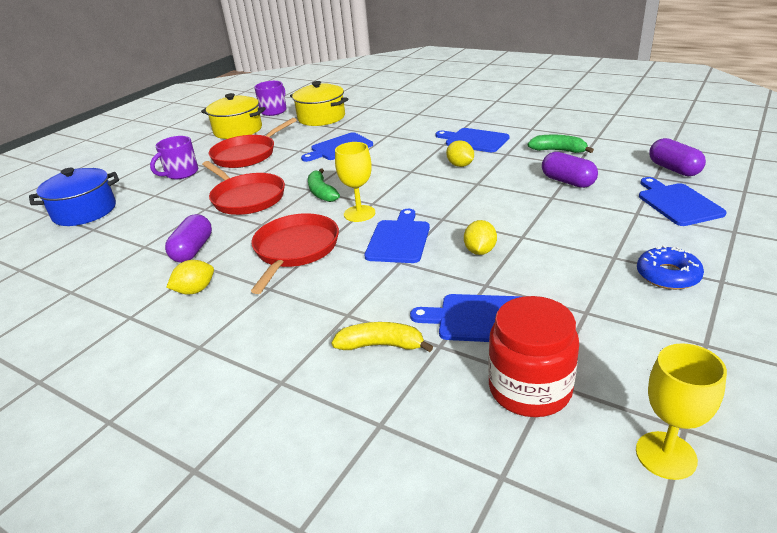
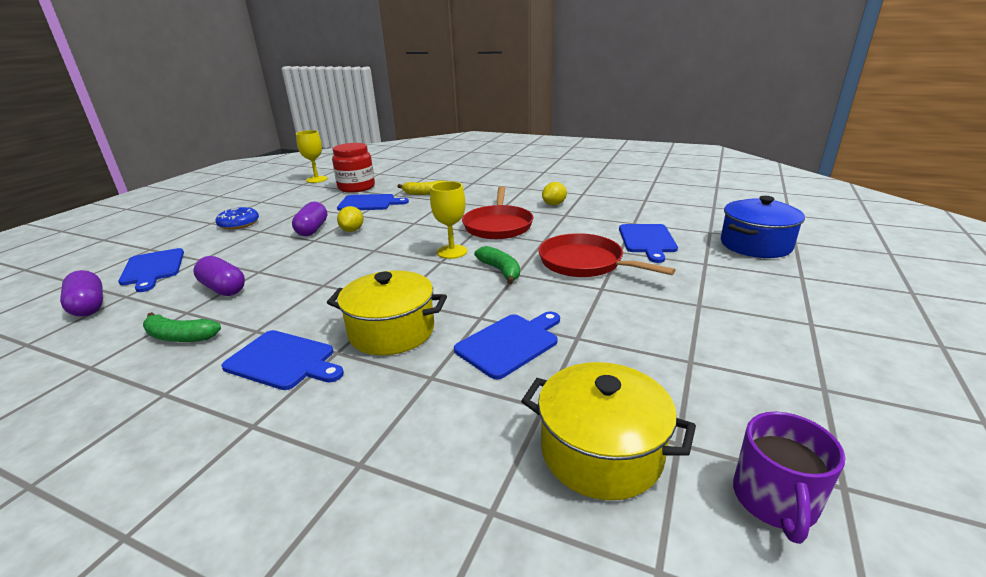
camera: 170 degrees right, 5 degrees down
(181, 173) = (720, 292): purple mug -> none
(193, 250) = (585, 222): purple capsule -> purple capsule (312, 229)
(238, 130) = (766, 400): yellow pot -> yellow pot (392, 331)
(247, 155) = (659, 327): red pan -> none
(398, 239) = (414, 235): blue cutting board -> blue cutting board (647, 240)
(460, 165) = (330, 310): yellow lemon -> none

